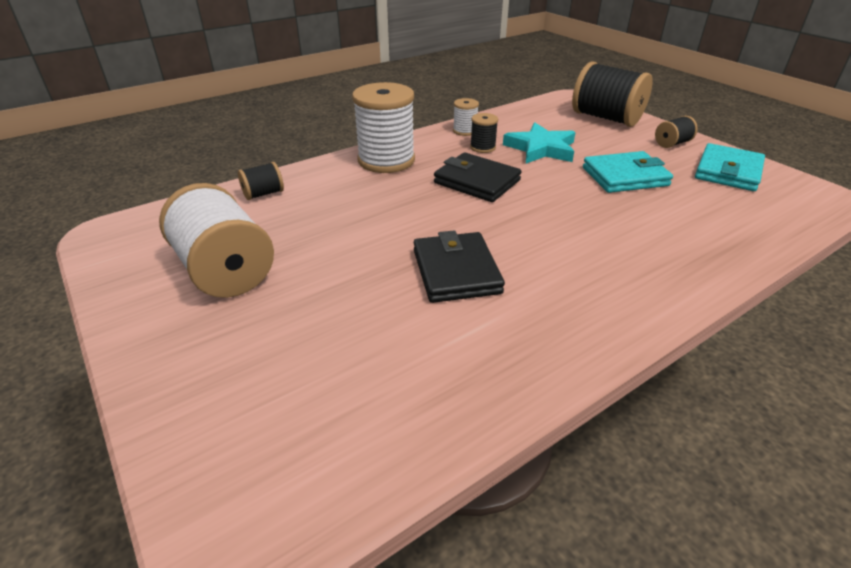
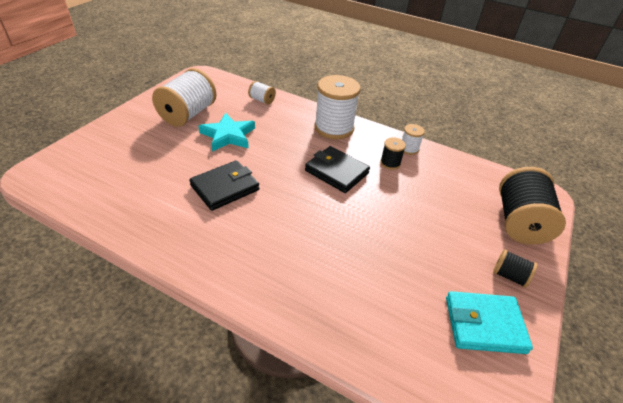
camera: 60 degrees right, 5 degrees up
(263, 194) = (262, 100): black spool -> white spool
(477, 181) = (336, 172): black wallet -> black wallet turned 60 degrees counterclockwise
(541, 148) = (416, 192): turquoise star -> turquoise star (228, 135)
(625, 176) = (409, 249): turquoise wallet -> none

